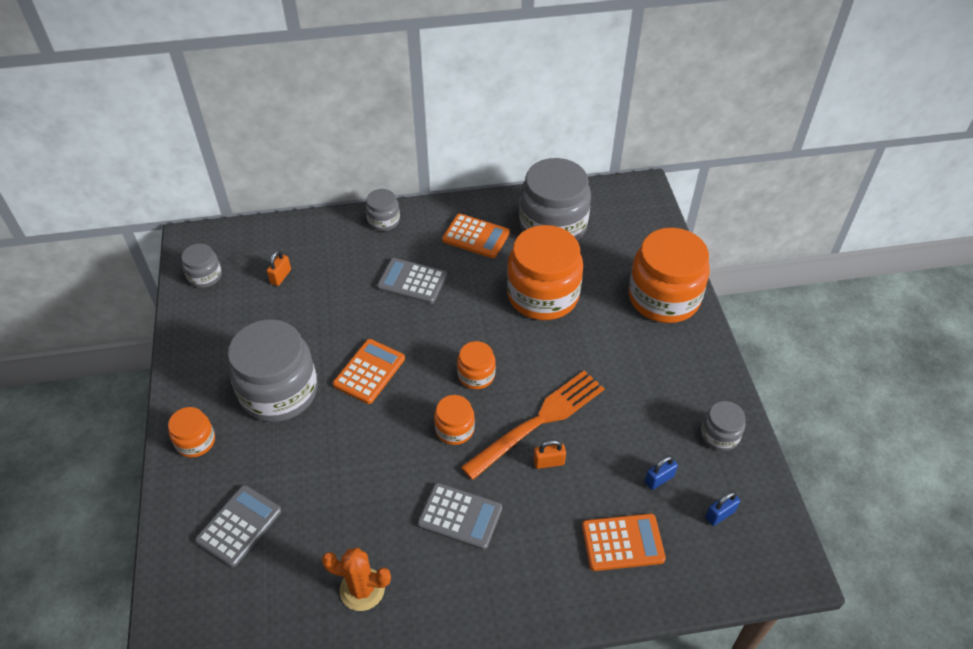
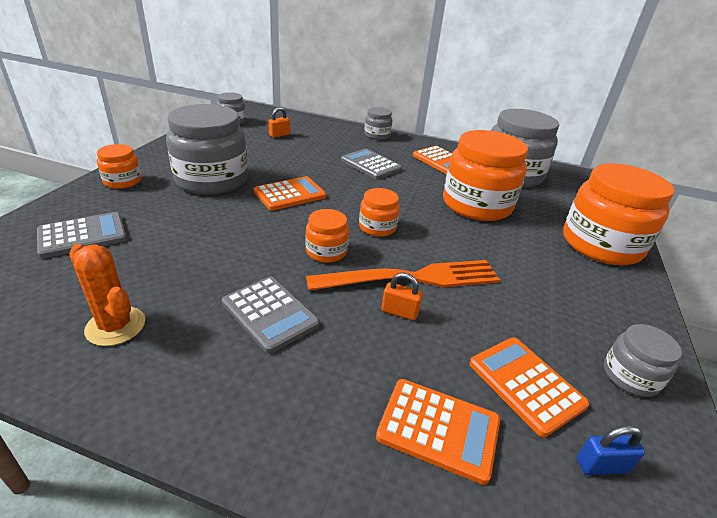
camera: 25 degrees right, 15 degrees down
(659, 479) = (525, 384): blue padlock -> orange calculator

